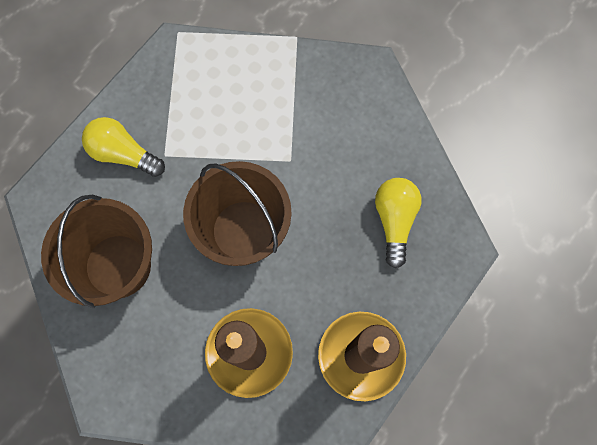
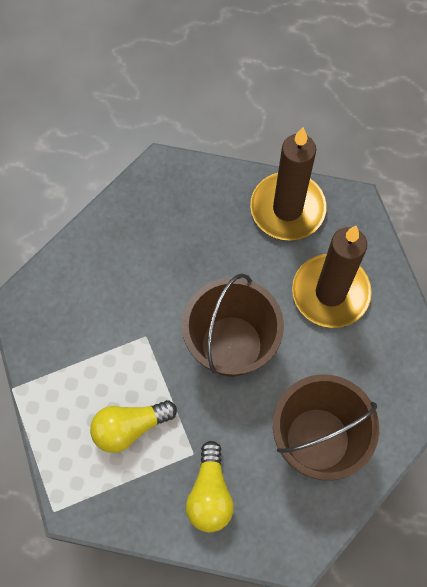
camera: 115 degrees left, 5 degrees down
(394, 221) = (162, 228): yellow light bulb -> yellow light bulb (129, 428)

